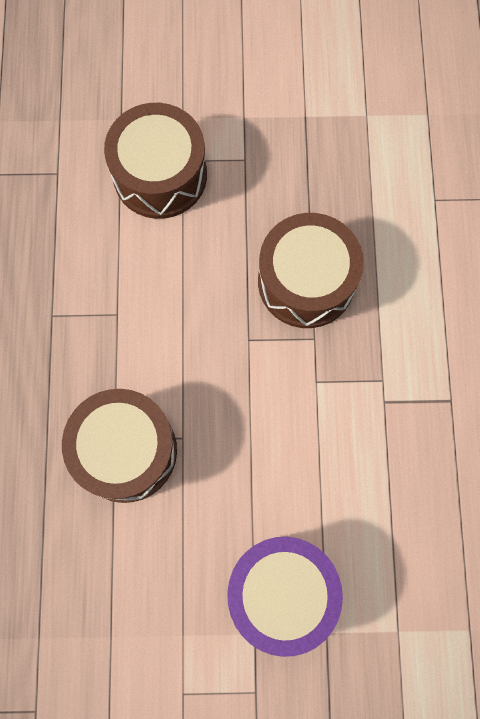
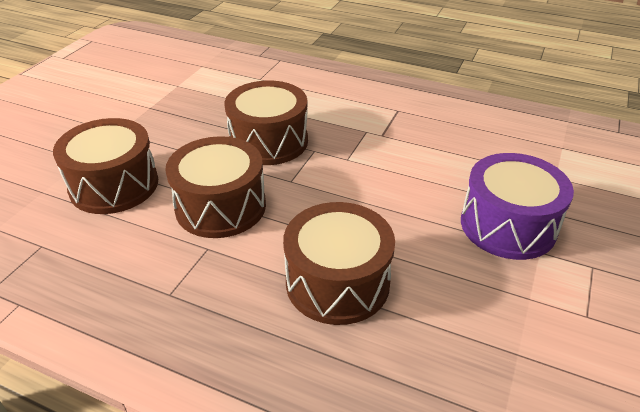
camera: 65 degrees left, 35 degrees down
(177, 293) = (220, 206): none -> brown drum

